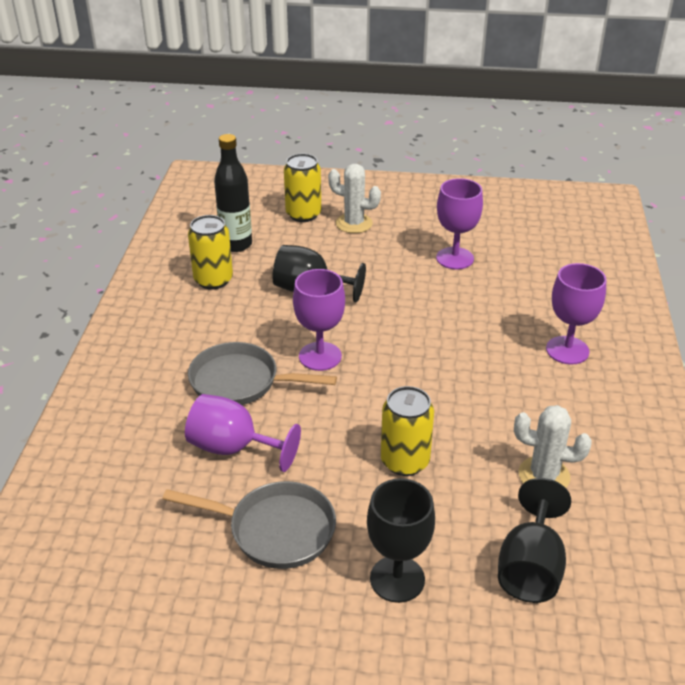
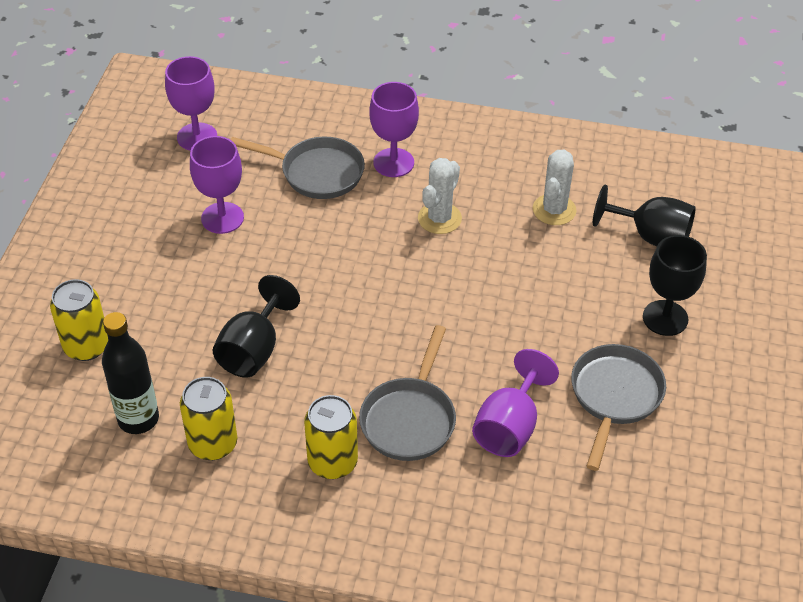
camera: 85 degrees left, 10 degrees up
(320, 356) = (376, 348): purple goblet -> purple goblet (197, 137)
(354, 223) = (124, 298): white cactus -> white cactus (439, 218)
(405, 461) = (533, 297): yellow can -> yellow can (332, 462)
(532, 303) = (317, 173): none -> grey pan

